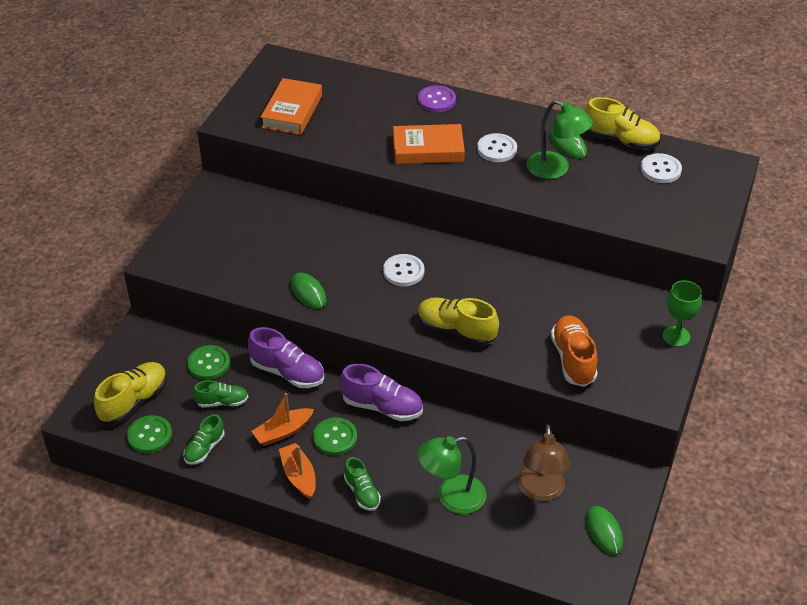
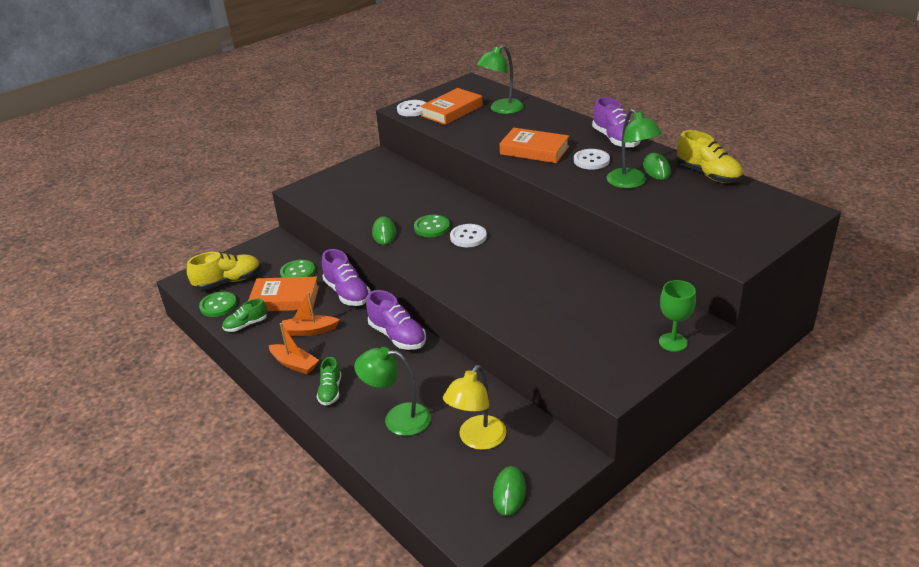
camera: 30 degrees right, 10 degrees down
(222, 402) = (285, 299): green shoe -> orange book
(299, 476) = (294, 364): orange boat -> orange boat turned 120 degrees clockwise
(335, 438) = (343, 346): green button -> green button (432, 227)
(348, 96) = (501, 109): none -> green lamp
(436, 100) = (568, 123): purple button -> none
(456, 330) = (476, 286): yellow shoe -> none
(501, 113) = (615, 139): none -> purple shoe
(541, 491) = (477, 439): brown lamp -> yellow lamp
(573, 359) = (560, 333): orange shoe -> none
(660, 170) = (730, 201): white button -> white button (412, 109)

